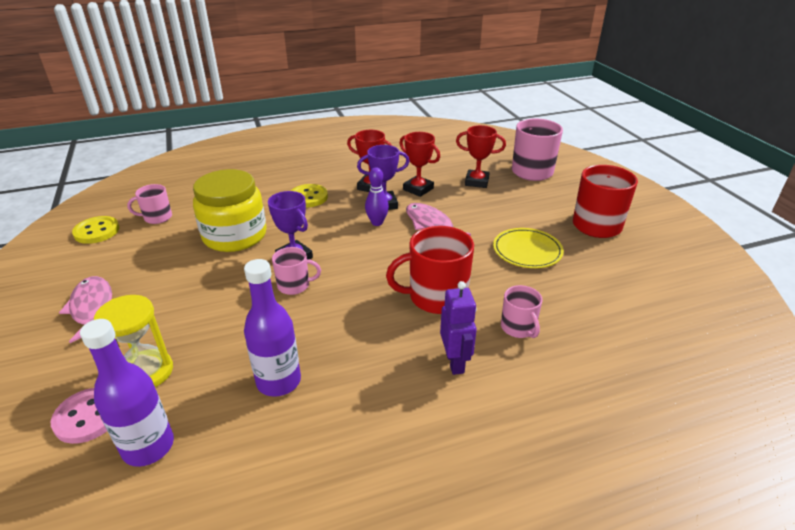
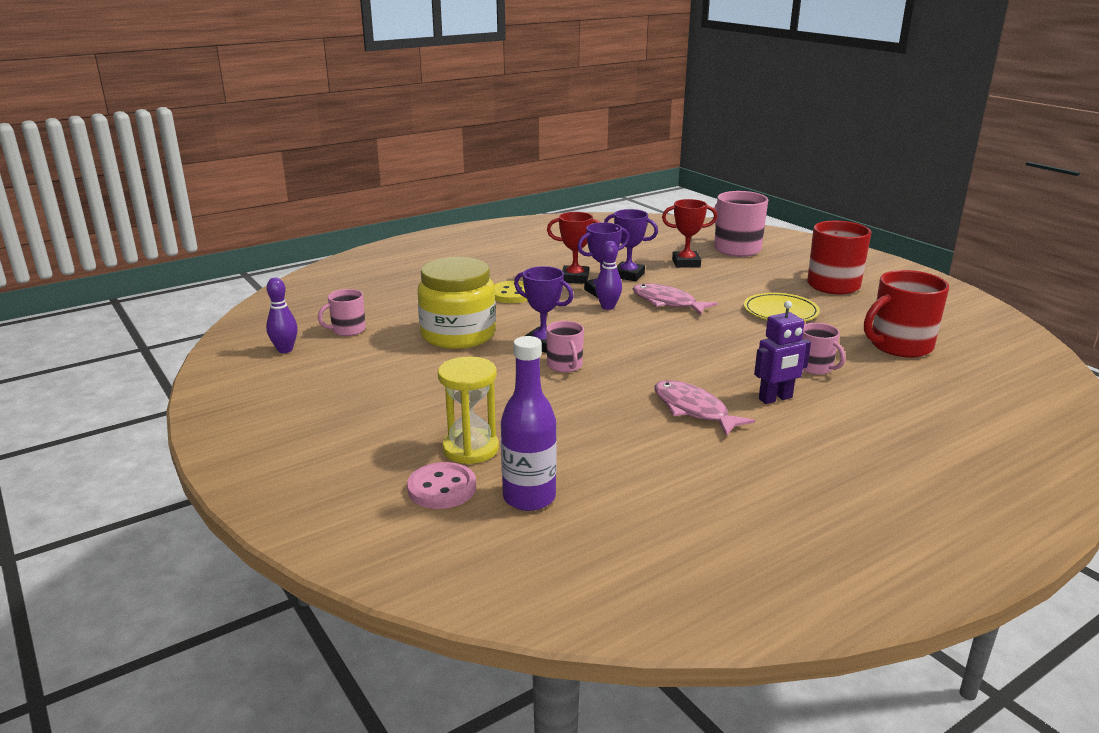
camera: 15 degrees left, 10 degrees down
(92, 308) = (353, 411): pink fish -> pink fish (693, 410)
(97, 231) = (285, 350): yellow button -> purple bowling pin
(278, 381) = (616, 435): purple bottle -> none
(294, 285) = (565, 365): pink mug -> pink mug turned 90 degrees clockwise
(418, 189) = (628, 275): red trophy -> purple trophy
(436, 297) = (719, 356): red mug -> red mug (899, 346)
(455, 362) = (775, 398): purple robot -> purple robot turned 90 degrees clockwise

